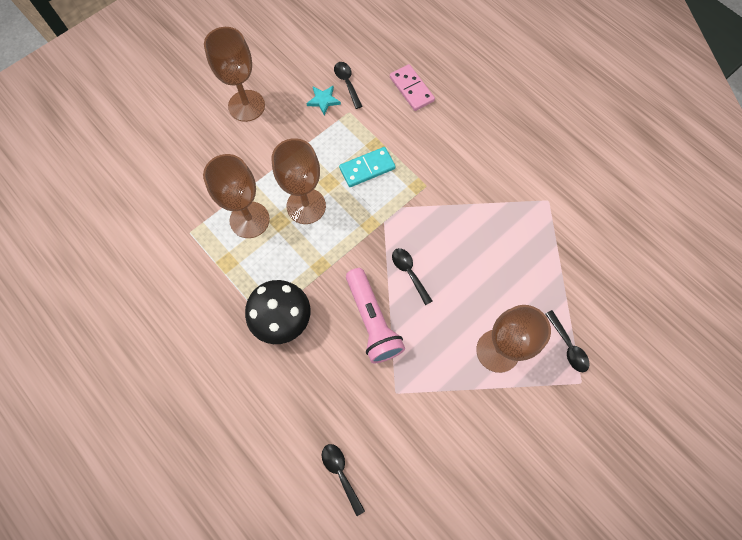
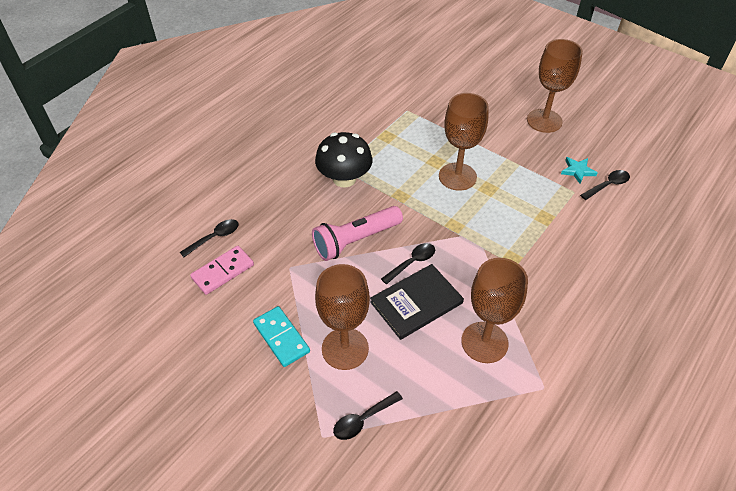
camera: 80 degrees right, 20 degrees down
(249, 220) = (430, 143): brown goblet -> brown goblet (484, 342)
(367, 168) = (516, 214): turquoise domino -> turquoise domino (281, 337)
(411, 89) = (630, 238): pink domino -> pink domino (223, 271)
(455, 278) = (416, 303): none -> black book

